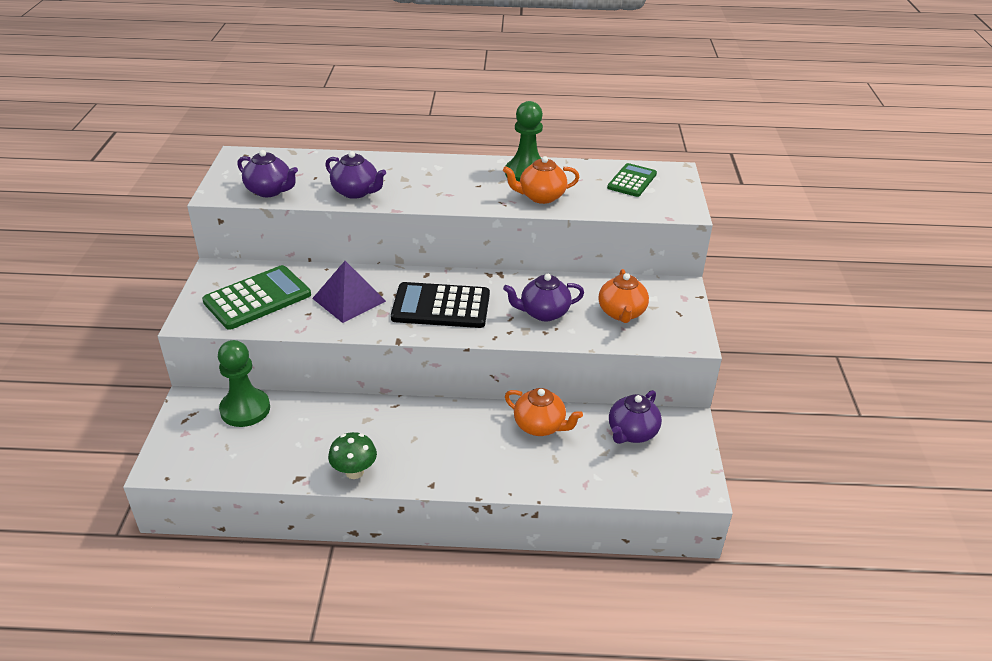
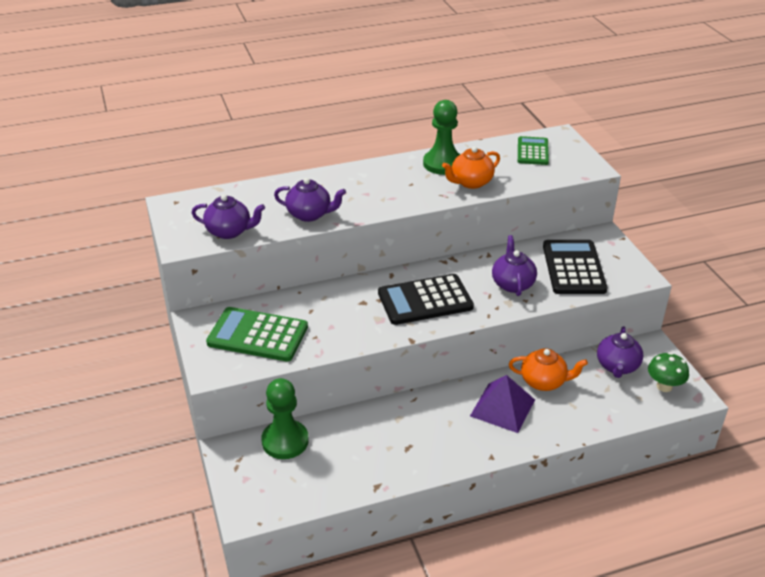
camera: 20 degrees left, 0 degrees up
(257, 298) = (257, 335): green calculator -> green calculator turned 105 degrees counterclockwise
(349, 299) = (341, 315): purple pyramid -> purple pyramid (502, 407)
(354, 472) = (420, 466): green mushroom -> green mushroom (664, 386)
(543, 313) = (512, 284): purple teapot -> purple teapot turned 120 degrees clockwise
(621, 313) = (573, 268): orange teapot -> black calculator

